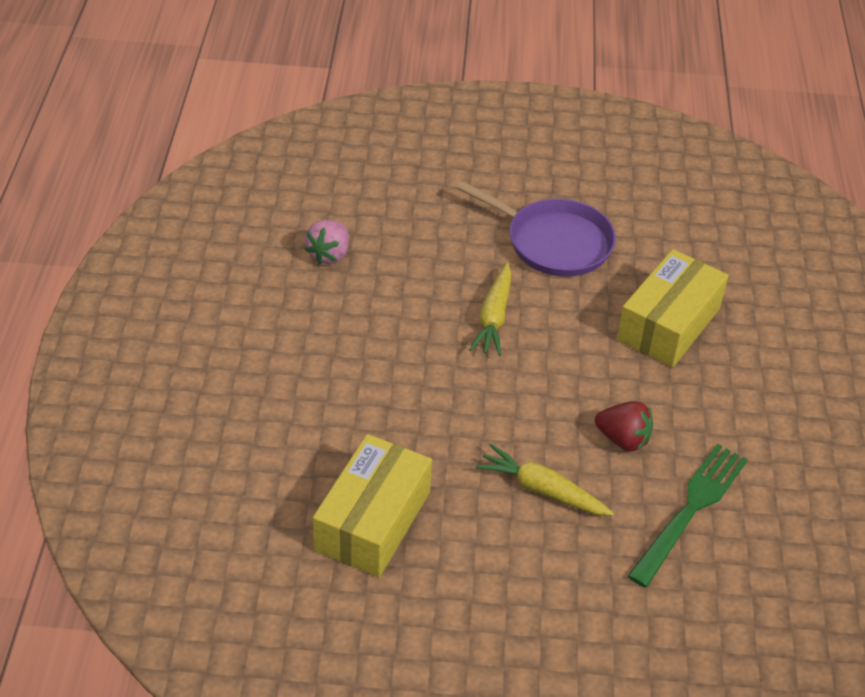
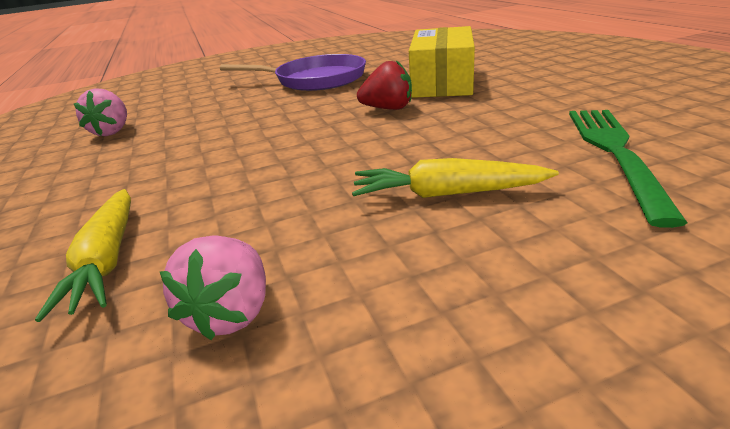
camera: 20 degrees left, 15 degrees down
(372, 521) = (232, 313): yellow box -> pink strawberry
(493, 317) = (293, 117): yellow carrot -> yellow carrot (107, 260)
(623, 439) = (485, 136): red strawberry -> red strawberry (388, 108)

